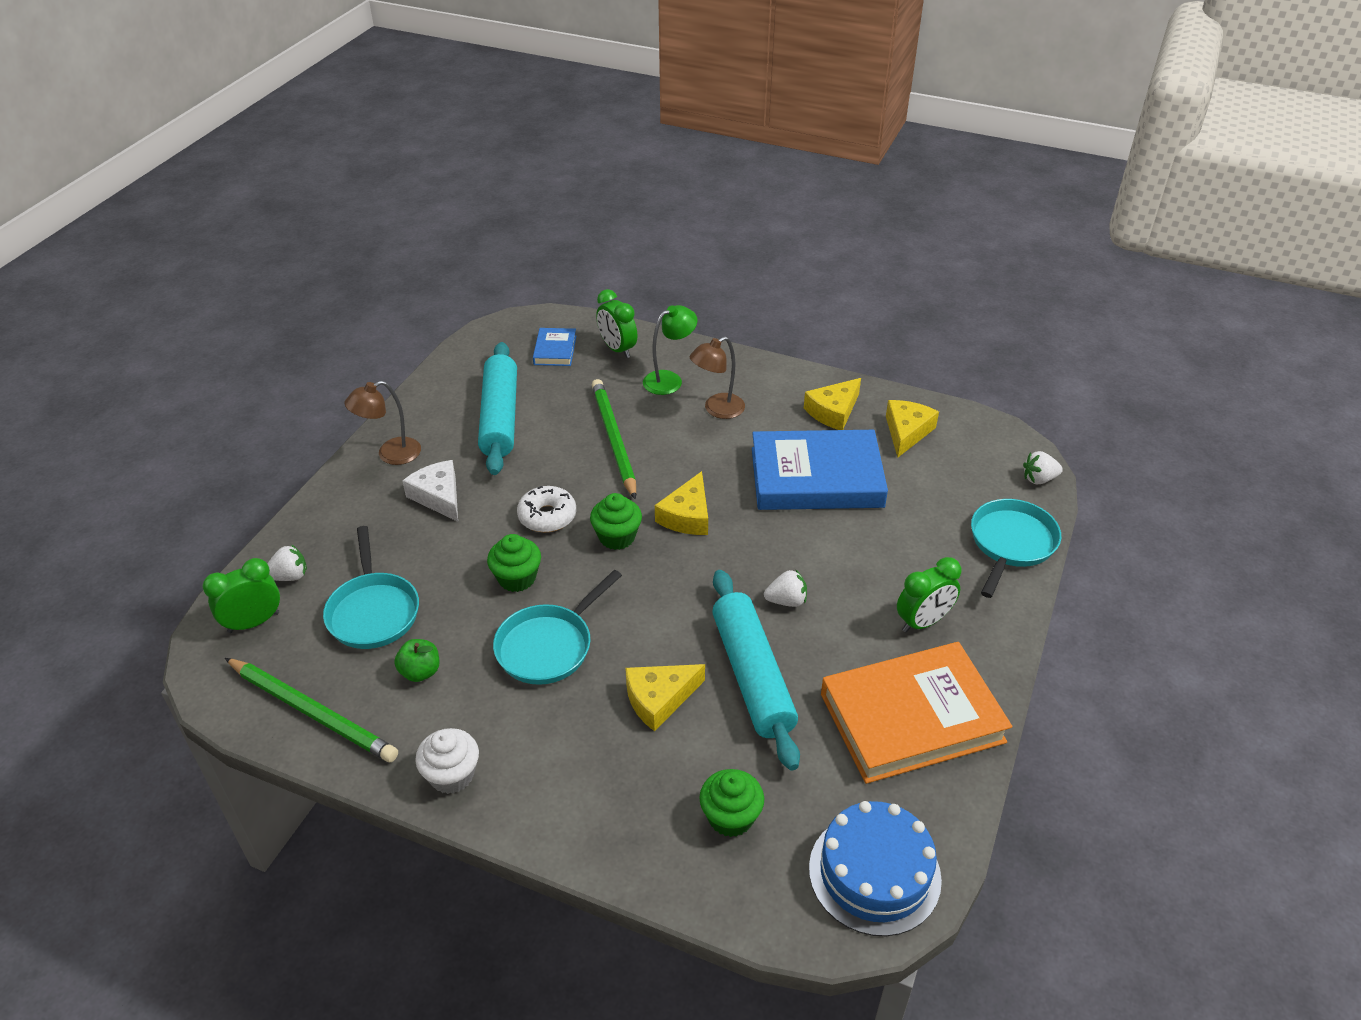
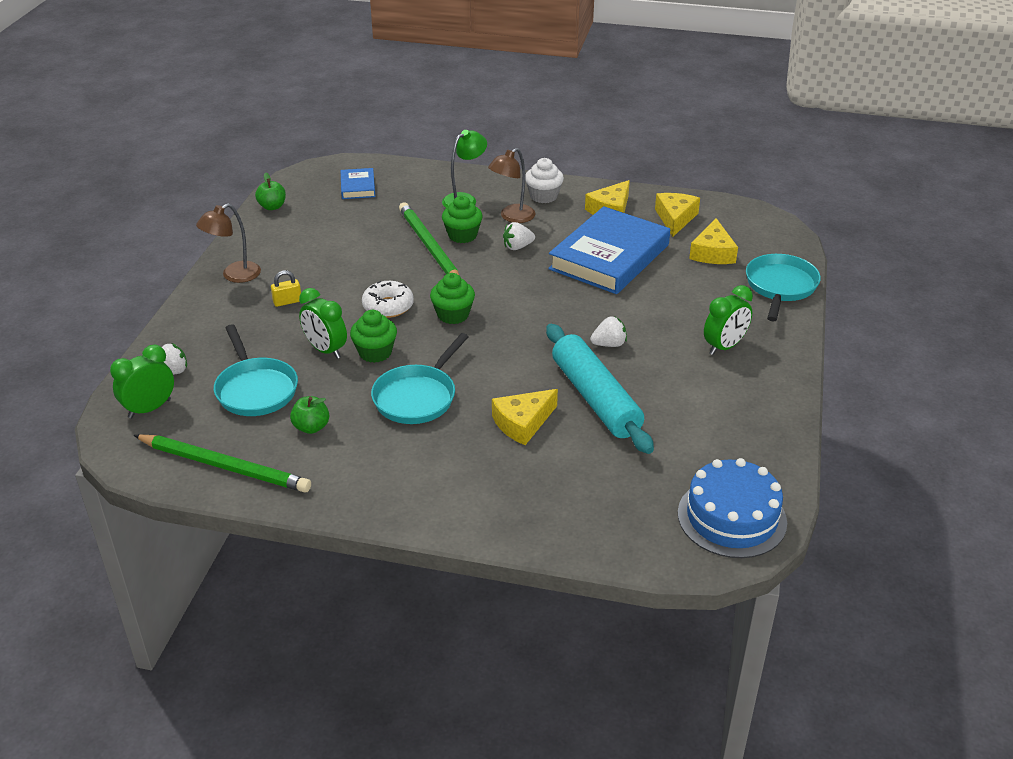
camera: 10 degrees left, 5 degrees down
(438, 496) = (287, 301): white cheese -> yellow padlock
(452, 775) = (362, 495): white cupcake -> white cupcake (543, 196)
(455, 367) = (272, 207): none -> green apple
(500, 417) = (324, 240): turquoise rolling pin -> none
(617, 349) = (413, 181): green clock -> green clock (325, 350)
(687, 515) = (508, 294): yellow cheese -> yellow cheese (712, 252)
(730, 817) = (605, 495): green cupcake -> green cupcake (462, 235)
(816, 477) = (609, 257): blue book -> blue book turned 45 degrees counterclockwise
(911, 718) = (733, 412): orange book -> none
(1039, 479) = (791, 241): white strawberry -> white strawberry (517, 247)

